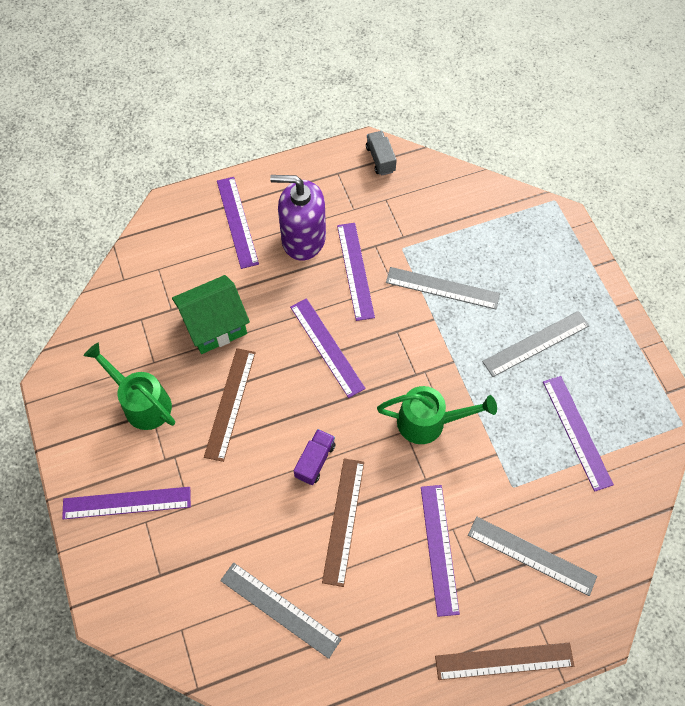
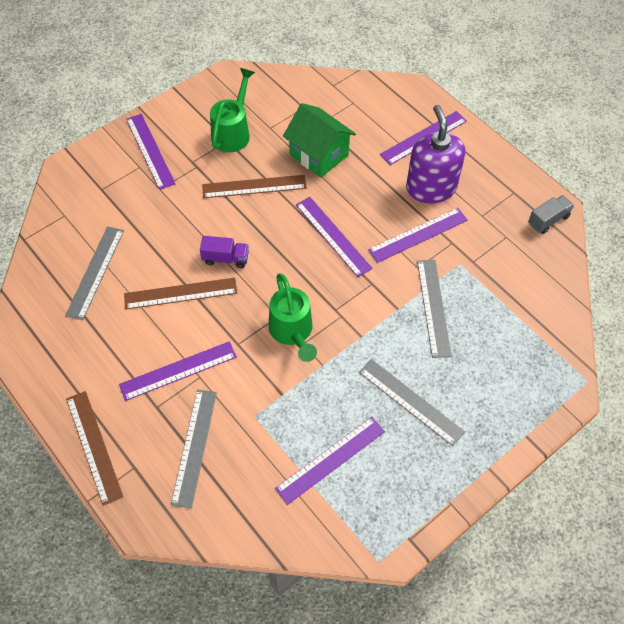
camera: 70 degrees right, 5 degrees down
(327, 347) = (333, 236): purple ruler -> purple ruler turned 75 degrees counterclockwise

